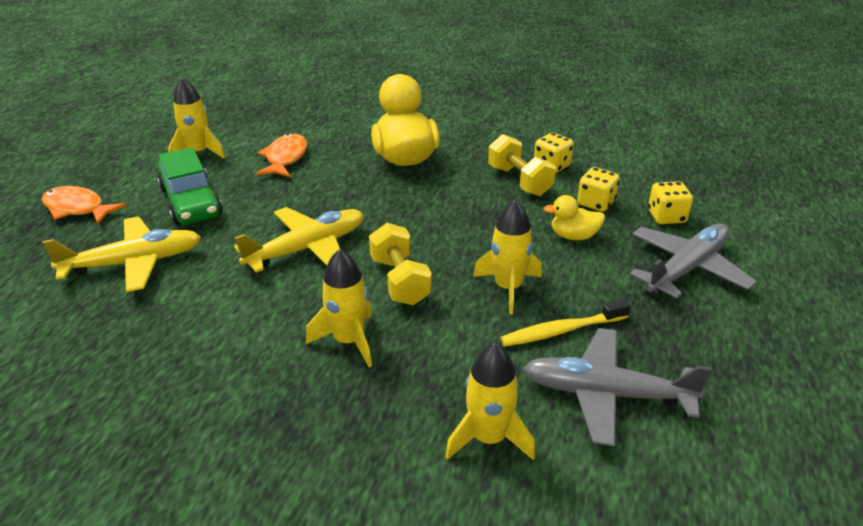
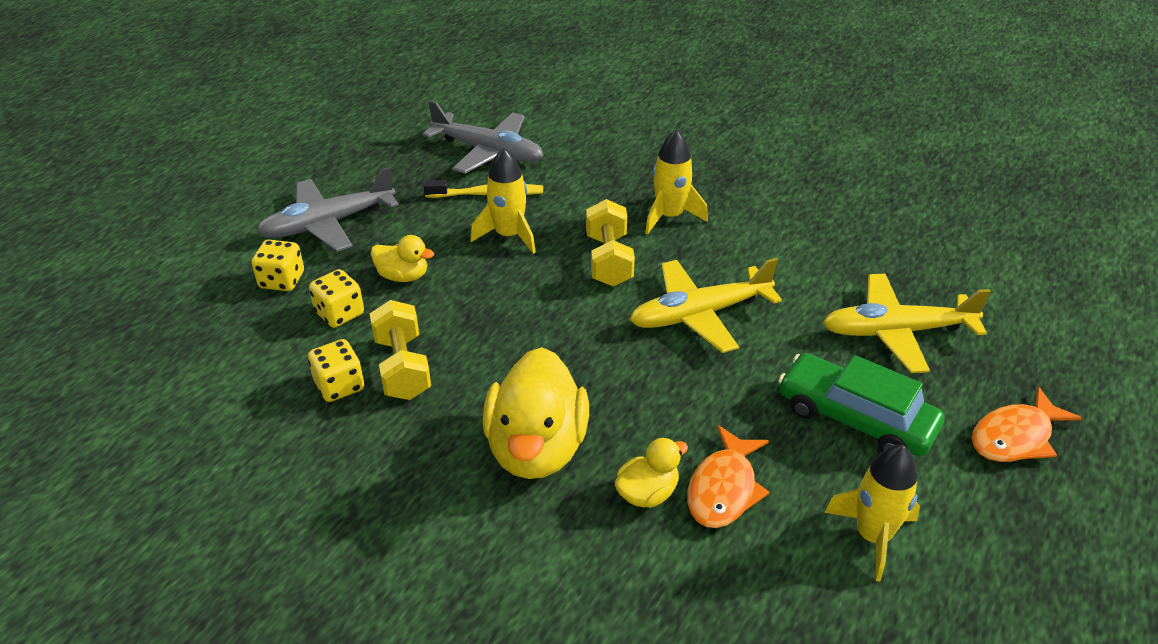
camera: 165 degrees left, 5 degrees up
(77, 208) = (1015, 437): orange fish -> orange fish turned 105 degrees clockwise
(191, 202) = (855, 418): green car -> green car turned 45 degrees counterclockwise
(331, 150) = (647, 493): none -> yellow duck
(489, 438) = (585, 143): yellow rocket -> none

